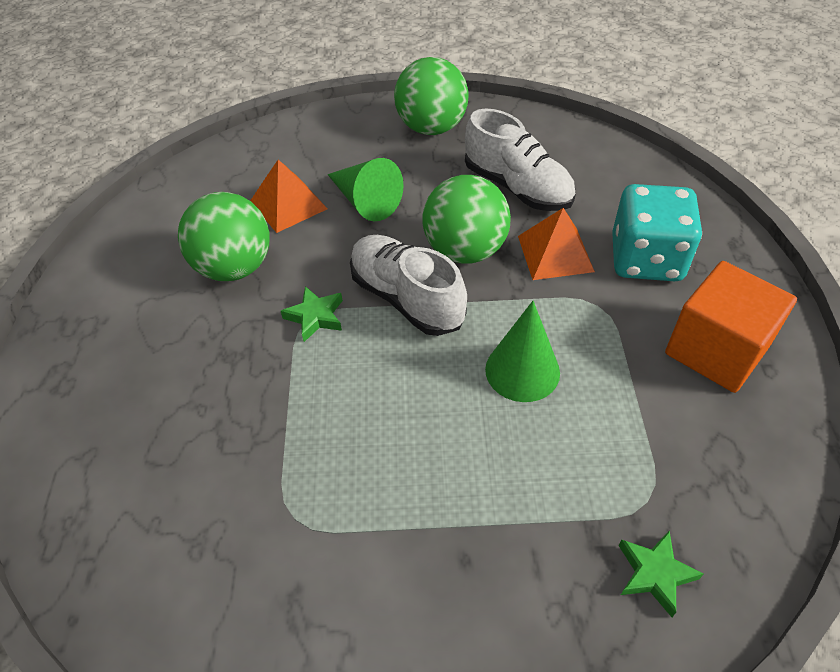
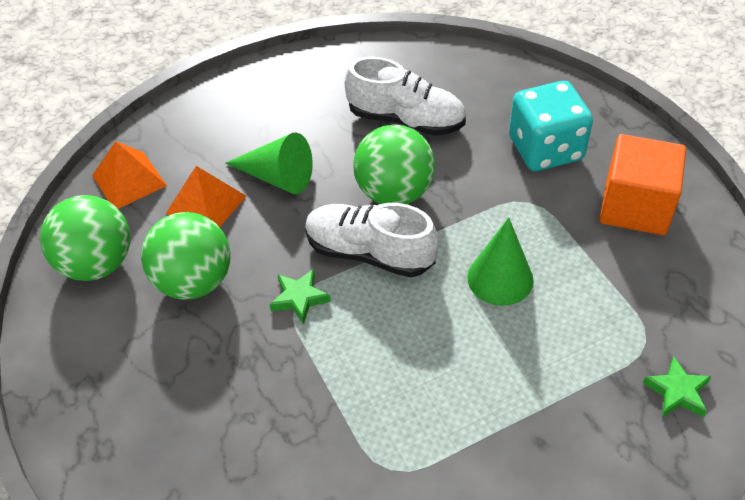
camera: 25 degrees left, 0 degrees up
(431, 128) = (295, 86): green ball -> green ball (97, 263)
(555, 253) = (471, 169): orange pyramid -> orange pyramid (129, 180)

